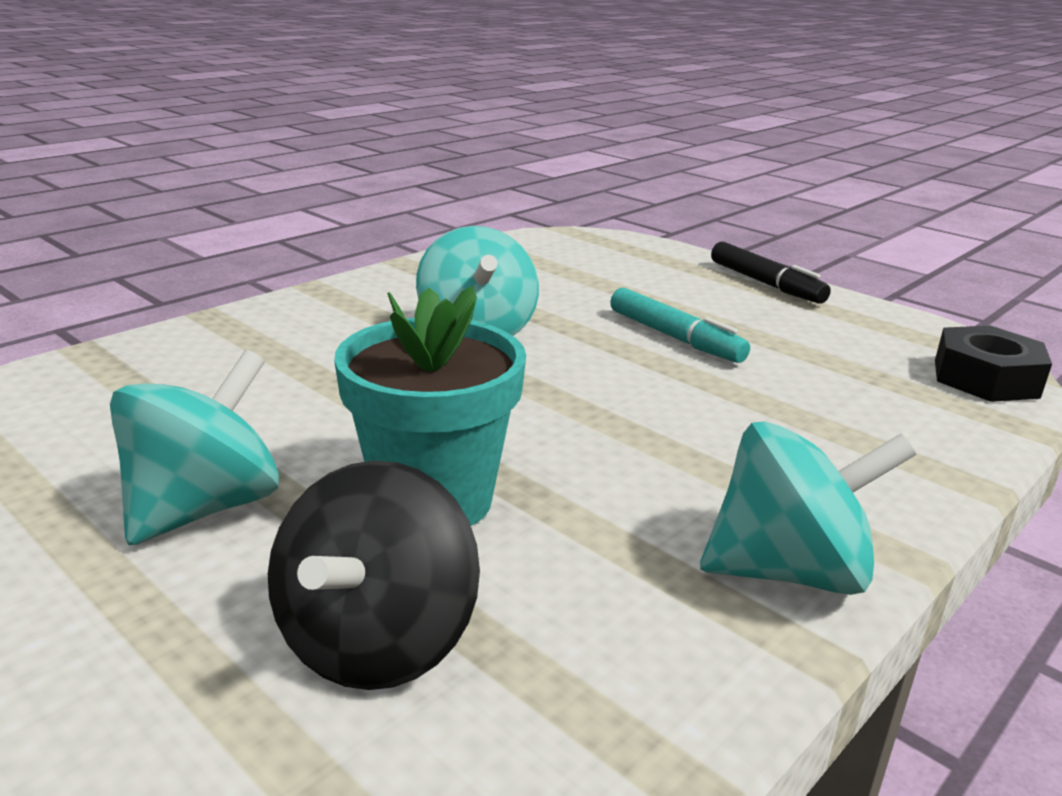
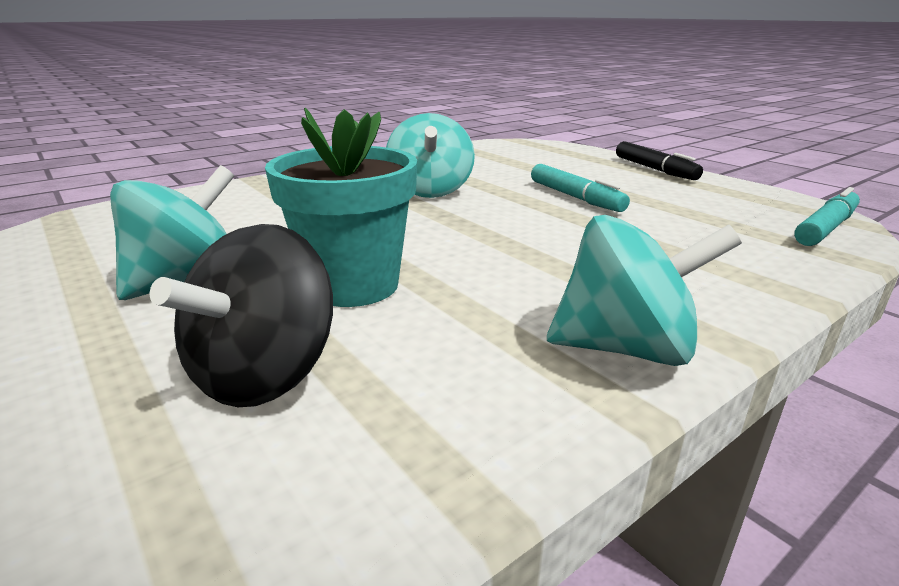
camera: 10 degrees right, 0 degrees up
(985, 378) = (826, 228): black nut -> turquoise marker

